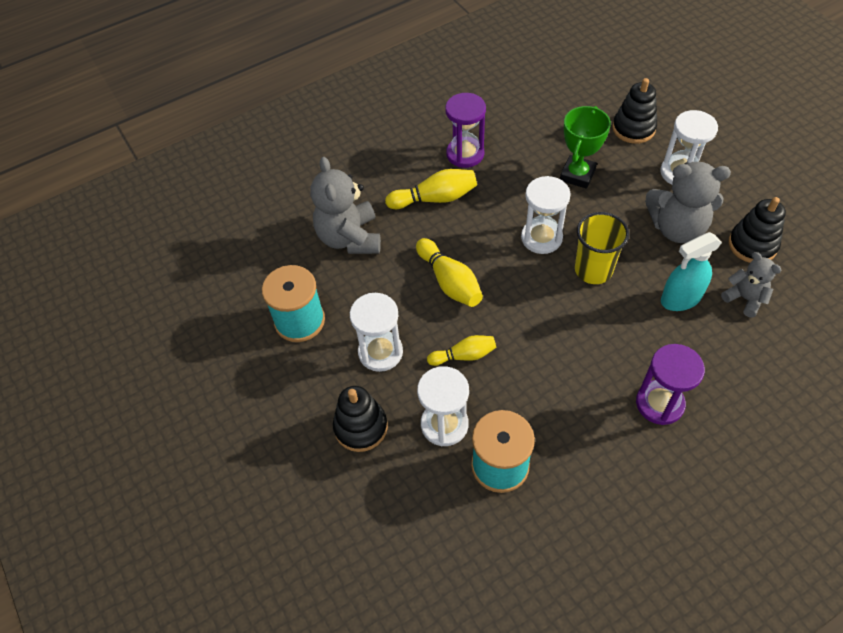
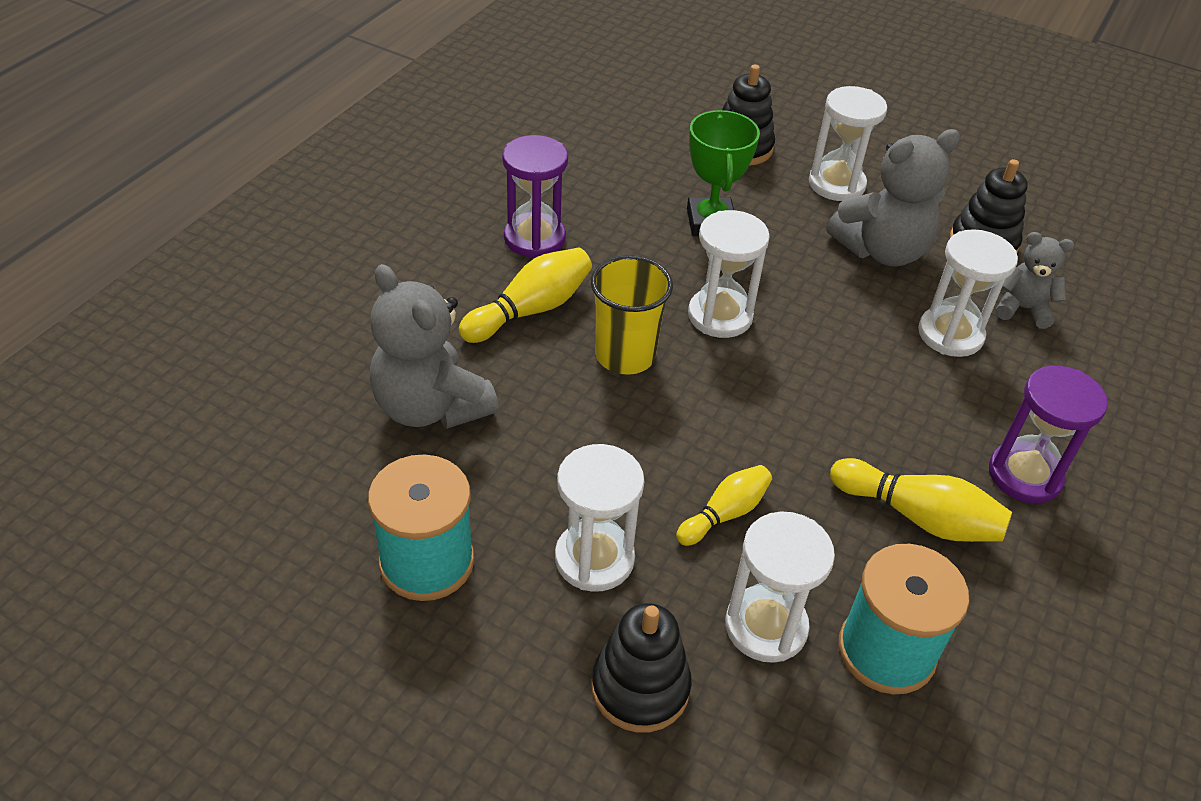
camera: 35 degrees left, 10 degrees down
(449, 282) = (631, 417): yellow bowling pin -> yellow bowling pin (918, 517)
(593, 270) = (818, 335): yellow cup -> yellow cup (625, 355)
(680, 299) = (950, 334): turquoise spray bottle -> white hourglass

